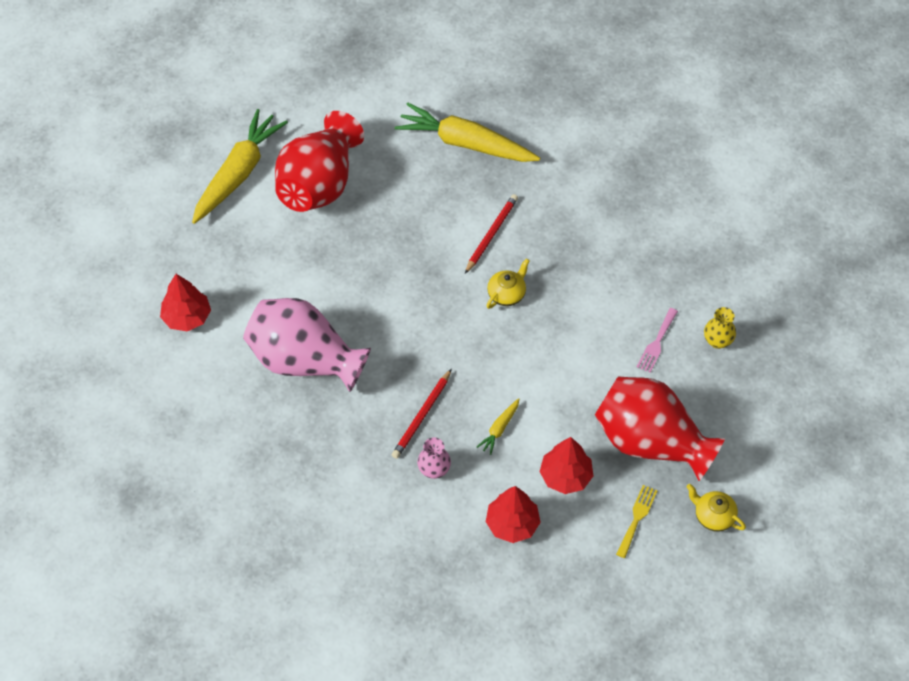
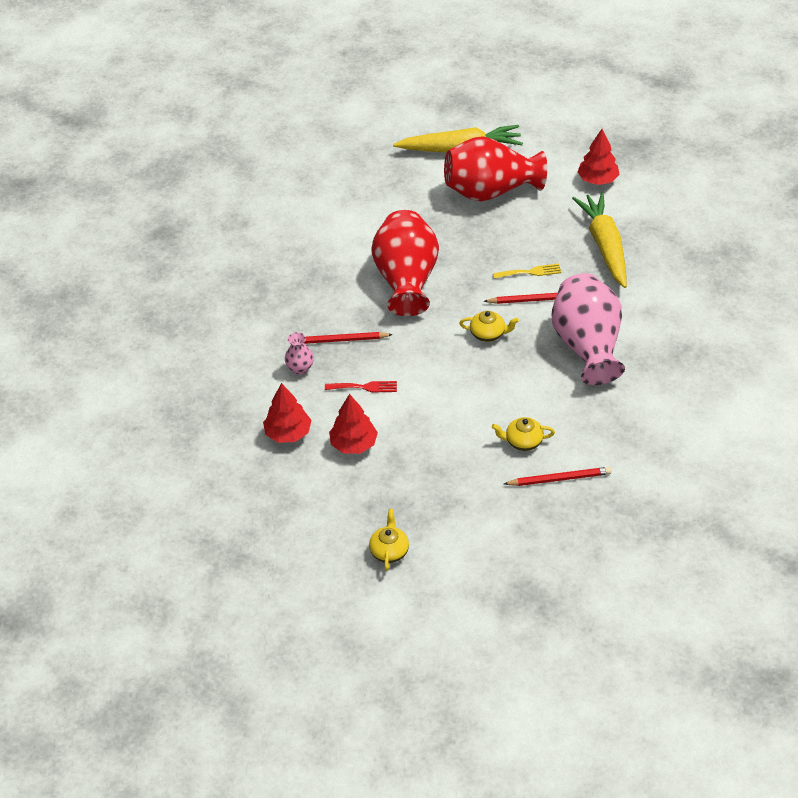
camera: 60 degrees right, 10 degrees down
(187, 317) = (320, 186): red tree -> red tree (597, 180)
(305, 361) = (335, 259): pink vase -> pink vase (587, 346)
(499, 429) = (364, 387): yellow carrot -> red fork
(637, 518) = (350, 504): yellow fork -> yellow fork (530, 272)
(650, 442) = (426, 480): red vase -> red vase (406, 280)
(657, 343) = (523, 442): pink fork -> yellow teapot
(717, 341) = (559, 478): yellow vase -> red pencil

